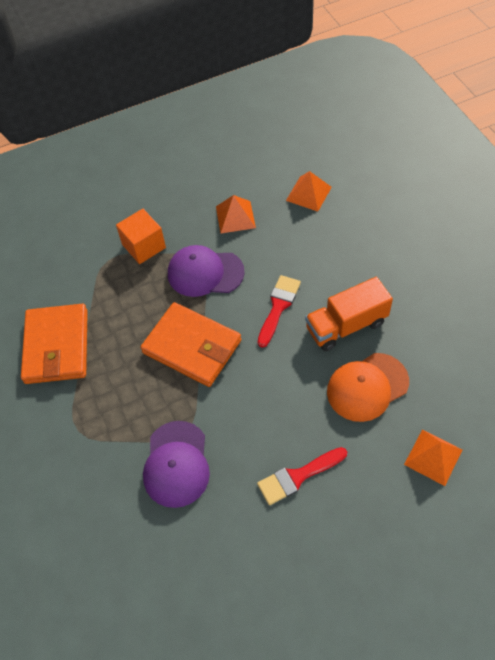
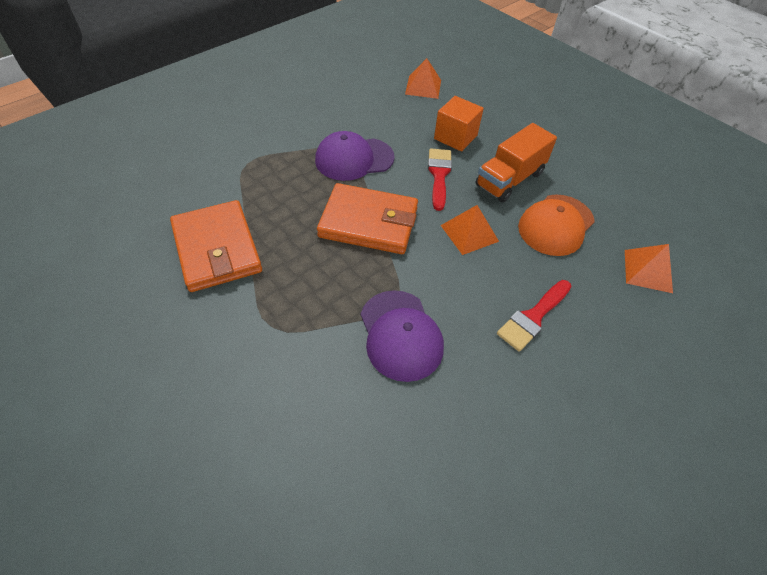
camera: 25 degrees left, 5 degrees down
(144, 246) = (281, 146): orange cube -> orange cube (455, 137)
(235, 217) = (363, 112): orange pyramid -> orange pyramid (469, 233)

